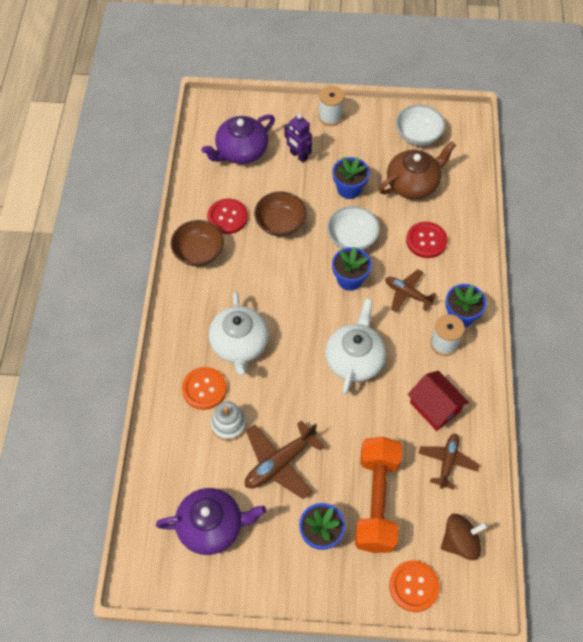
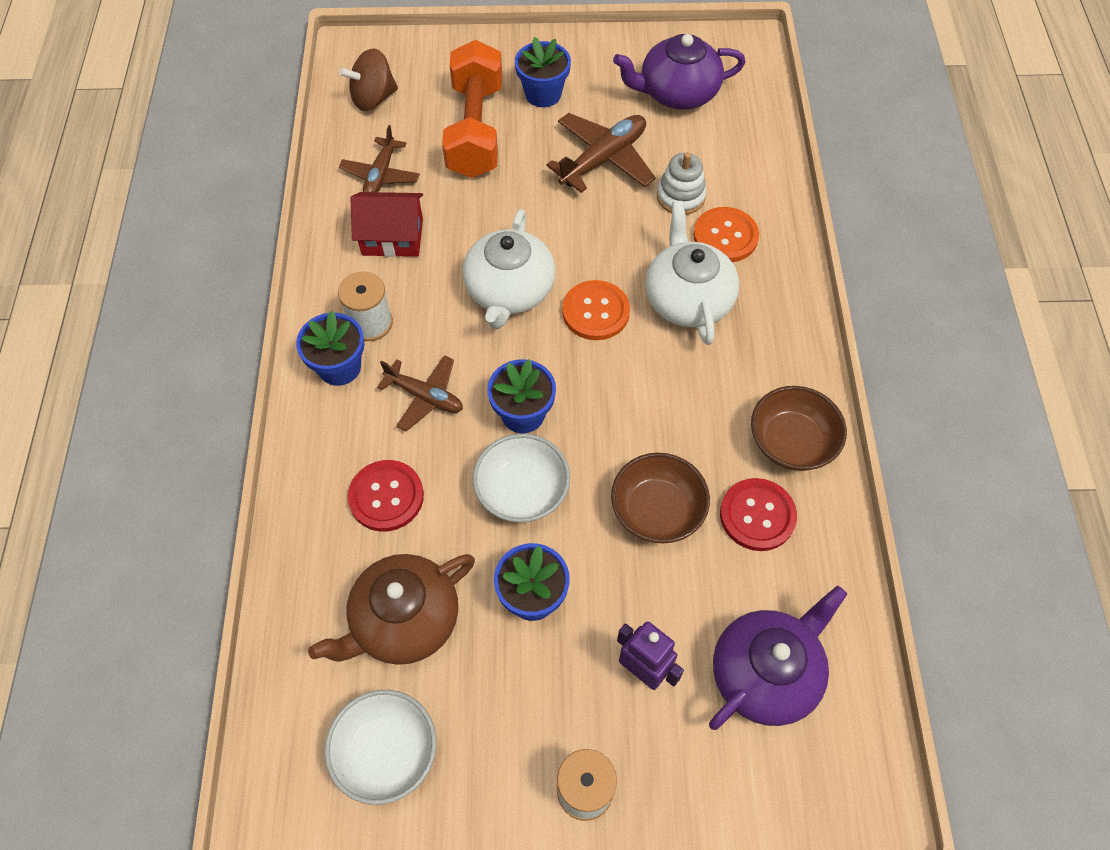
camera: 175 degrees right, 0 degrees up
(413, 586) = (432, 57): orange button -> orange button (595, 312)
(435, 407) = (392, 237): red house -> red house turned 45 degrees counterclockwise

